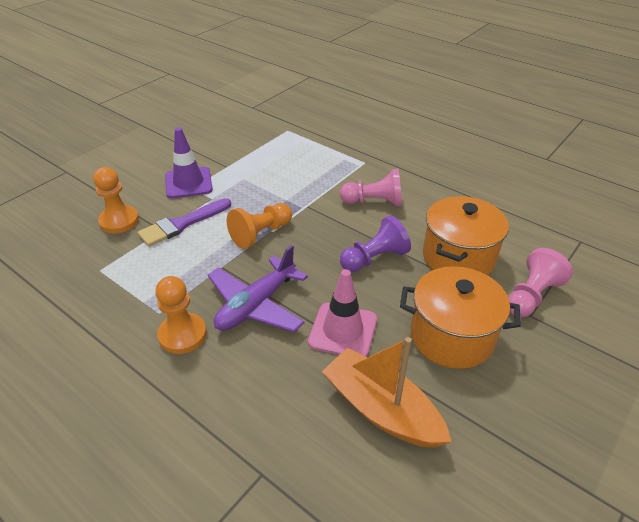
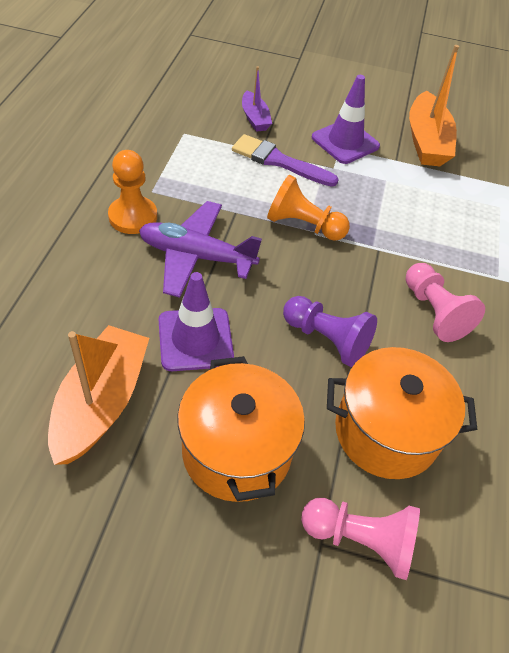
camera: 60 degrees right, 10 degrees up
(119, 221) = (255, 118): orange pawn -> purple boat
(219, 146) = (426, 141): none -> orange boat
(343, 330) = (195, 339): pink traffic cone -> purple traffic cone

